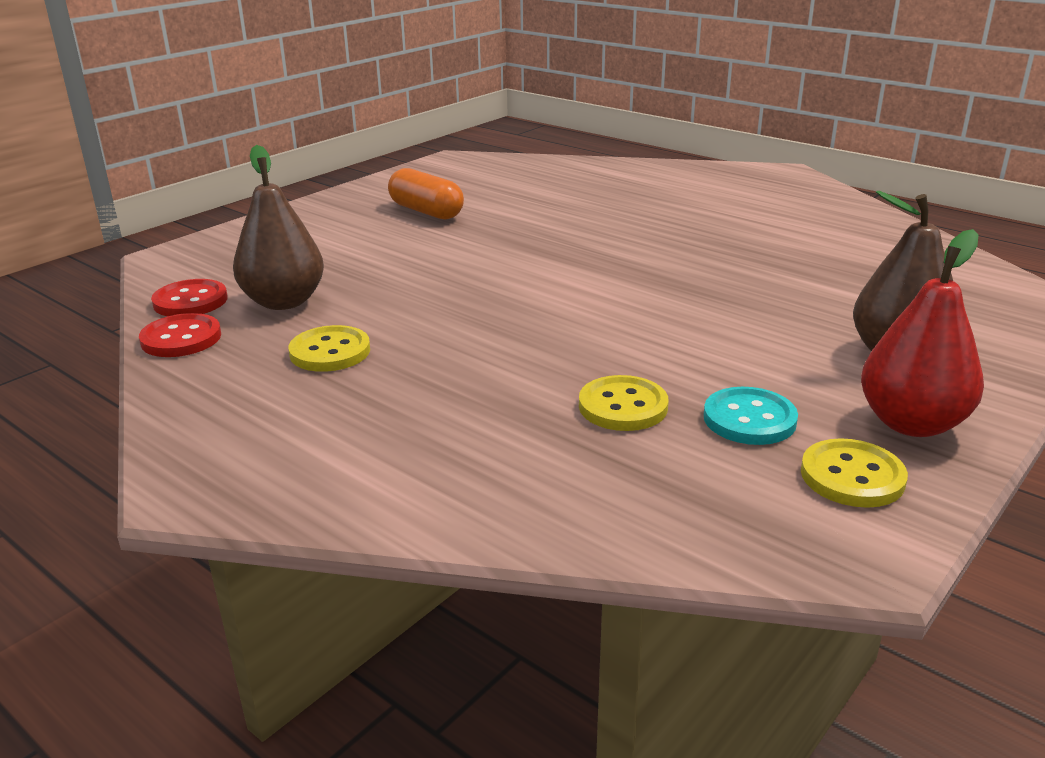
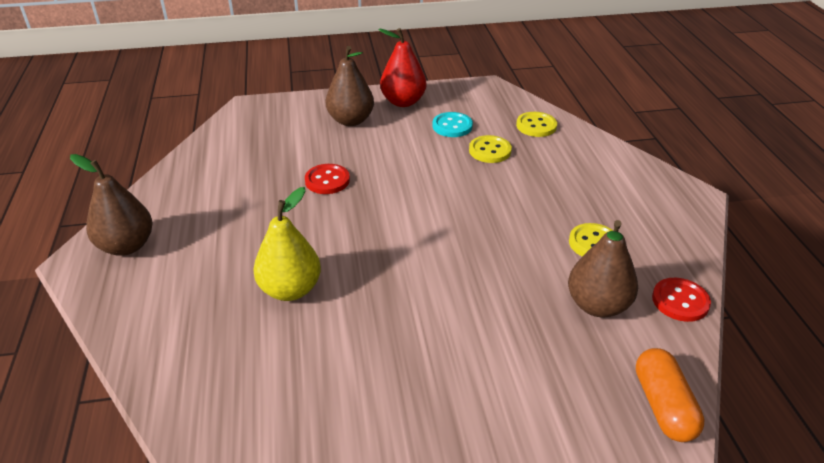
camera: 140 degrees left, 10 degrees up
(190, 301) = (664, 343): red button -> red button (327, 180)
(426, 211) = (398, 377): orange capsule -> orange capsule (663, 406)
(595, 214) = (290, 289): none -> yellow pear
(778, 187) = (127, 246): none -> brown pear
(852, 476) = (453, 99): yellow button -> yellow button (536, 126)

